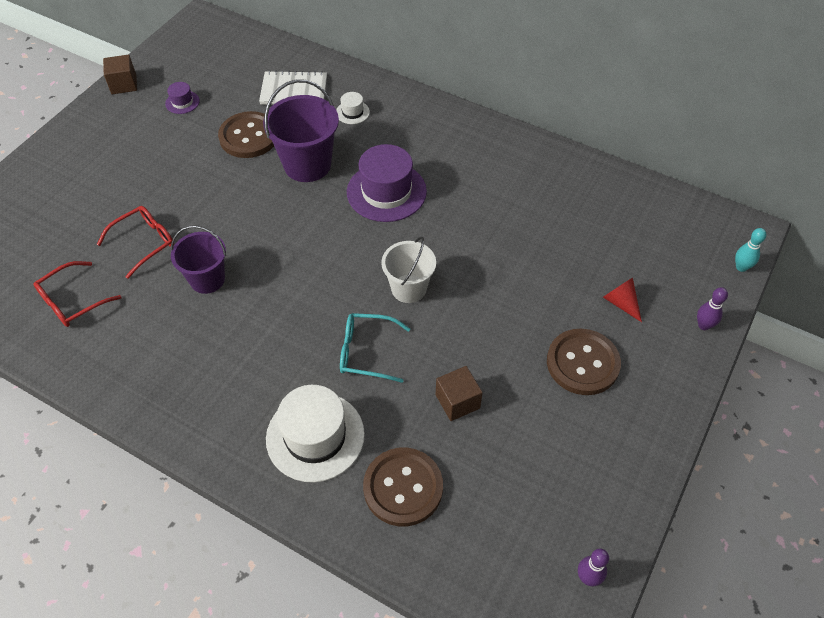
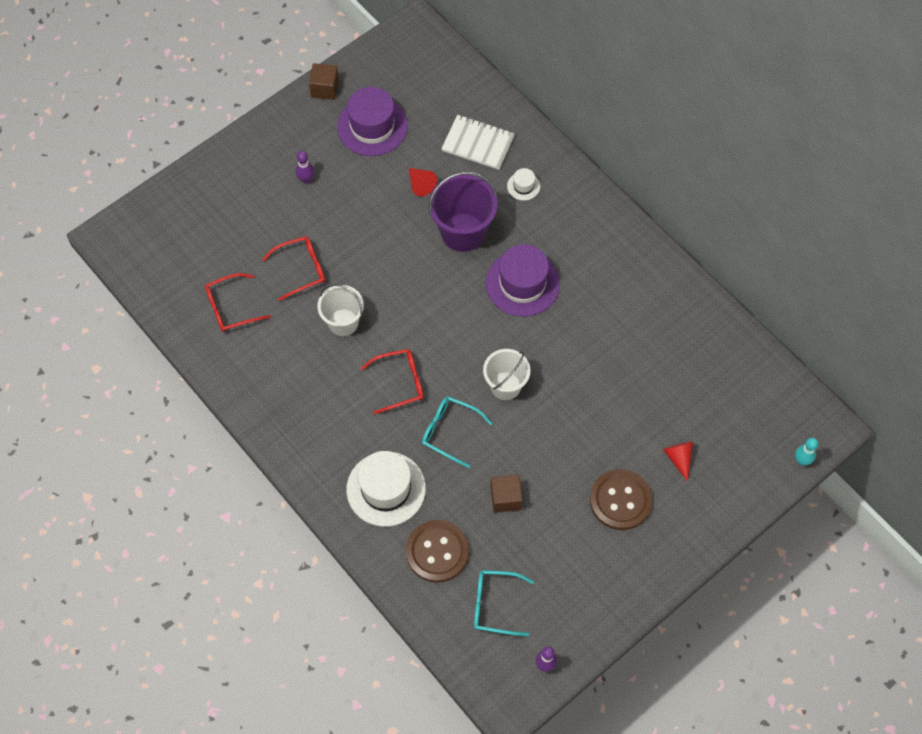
camera: 20 degrees right, 10 degrees up
(182, 102) = (372, 126): purple hat -> purple hat, size x2.17
(207, 279) = (343, 322): purple bucket -> white bucket
(249, 136) = (420, 185): brown button -> red cone
(291, 320) = (399, 383): none -> red glasses
(497, 526) = (495, 605): none -> turquoise glasses
(703, 325) = (739, 502): purple bowling pin -> purple bowling pin (306, 179)

